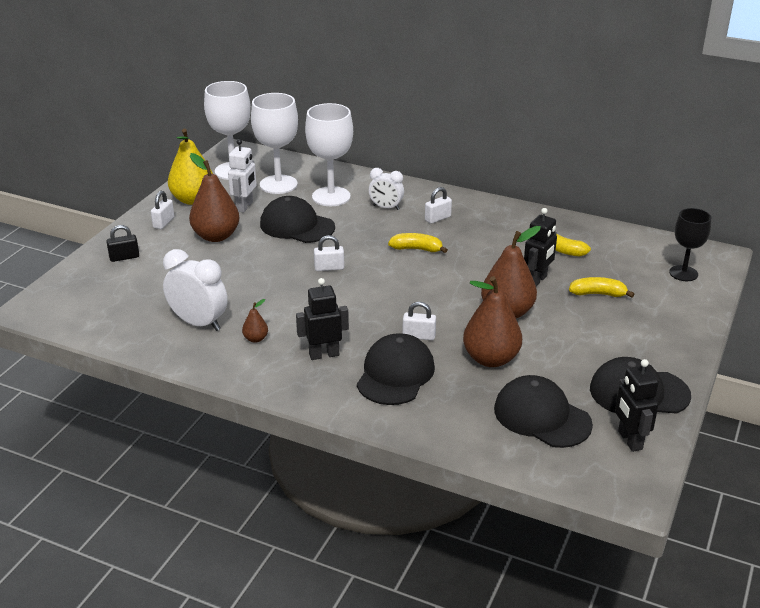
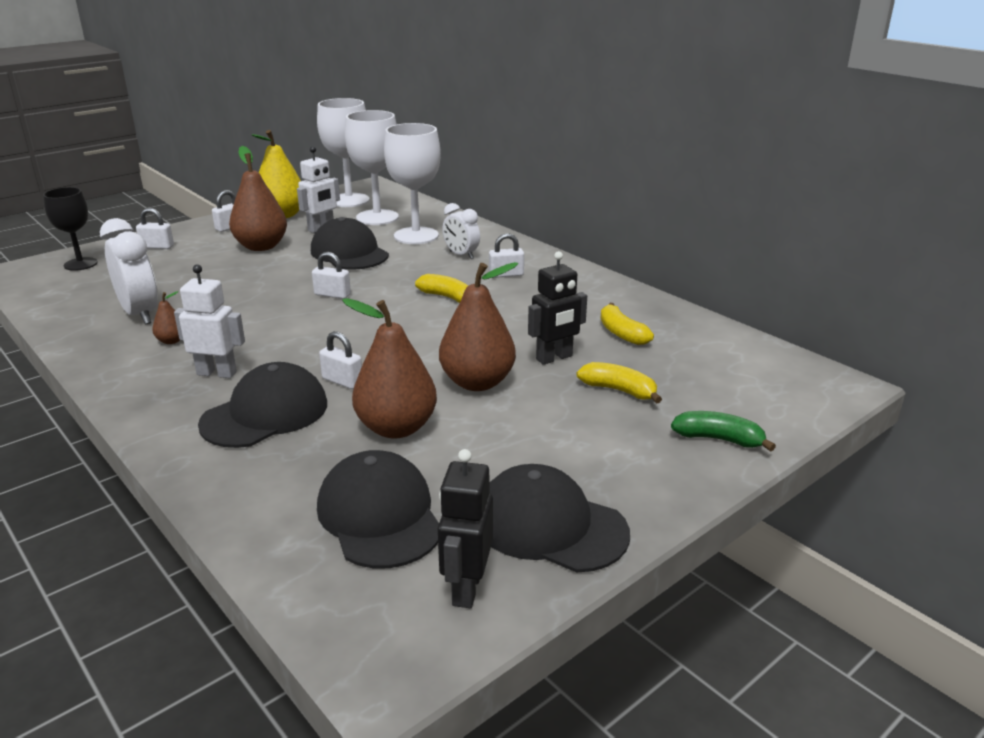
camera: 25 degrees right, 5 degrees down
(124, 257) = (157, 247): black padlock -> white padlock
(324, 354) = (217, 373): black robot -> white robot
(681, 311) = (719, 439): none -> green banana
(683, 273) = (767, 395): black goblet -> black goblet (80, 264)

